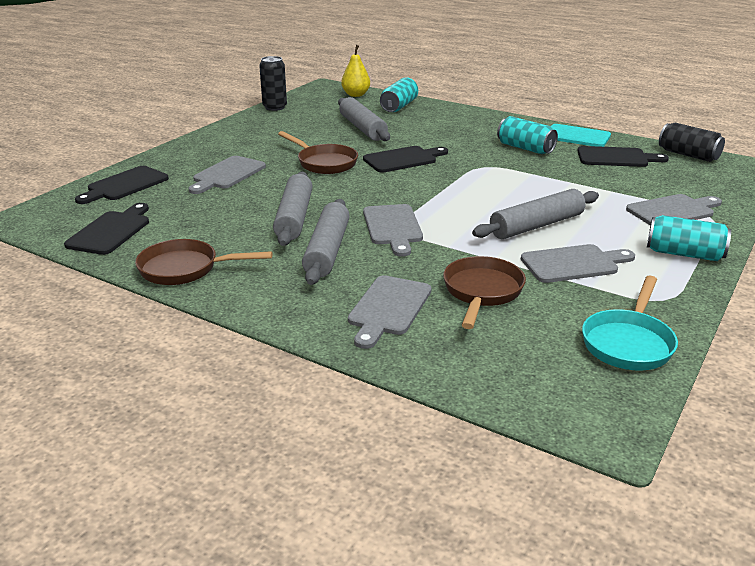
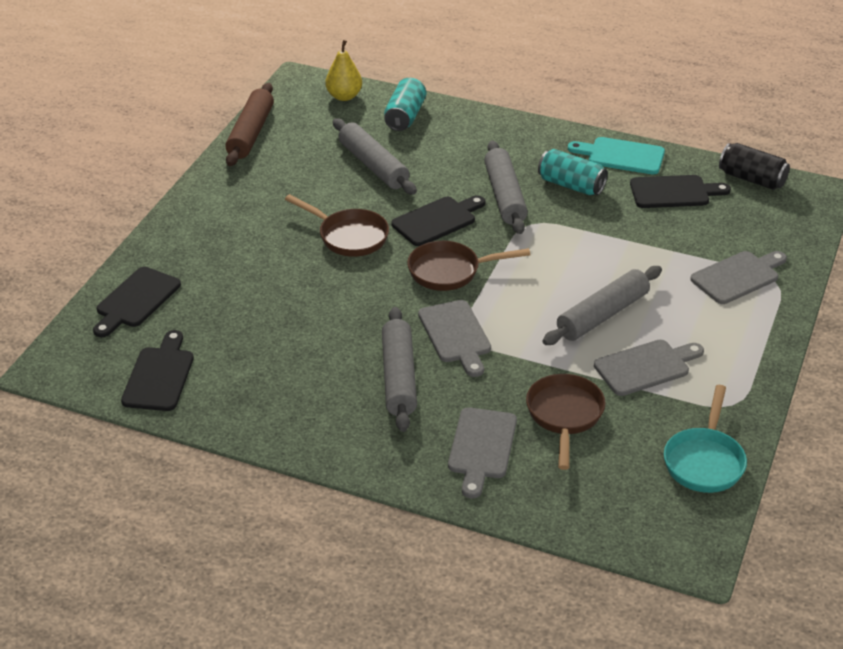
camera: 10 degrees left, 10 degrees up
(185, 269) = (264, 421): brown pan -> brown pan (449, 271)
(227, 174) = (245, 269): grey cutting board -> none
(275, 107) = (251, 133): black can -> brown rolling pin
(294, 217) = (347, 332): grey rolling pin -> grey rolling pin (504, 196)
(684, 254) = (750, 340): turquoise can -> none

